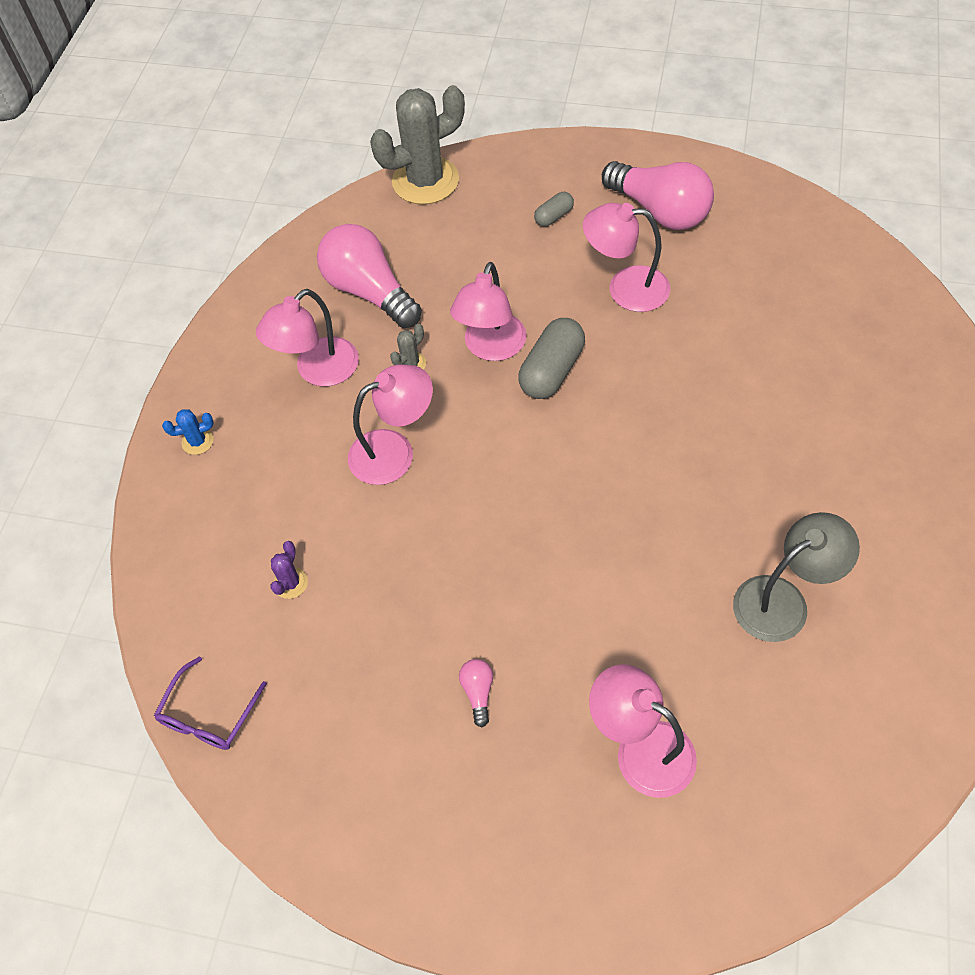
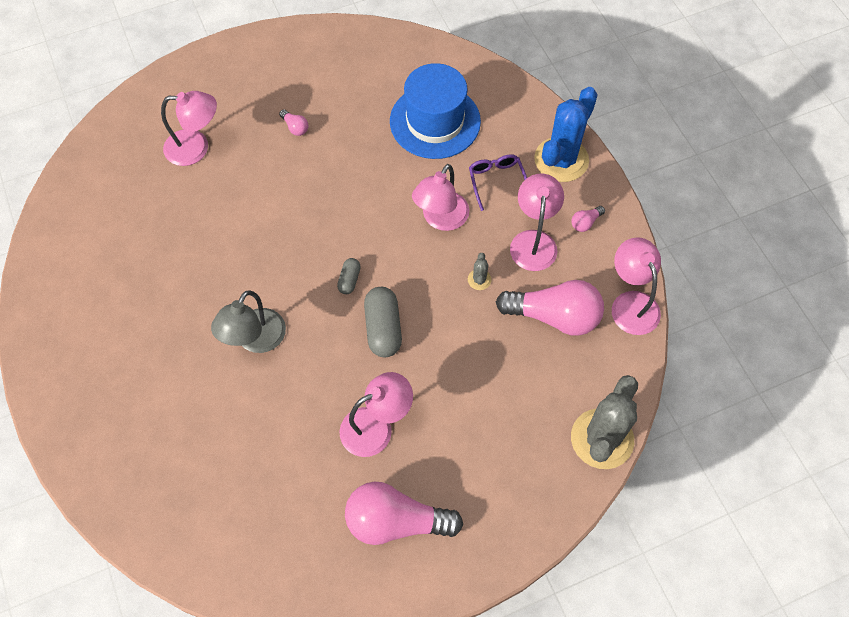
camera: 140 degrees right, 5 degrees up
(197, 441) = (561, 160): blue cactus -> blue cactus, size x2.44
(209, 715) = (420, 49): purple glasses -> purple glasses (497, 181)
(247, 359) = (585, 223): none -> pink light bulb
(290, 583) = (435, 121): purple cactus -> blue hat
(491, 348) = (436, 322): pink lamp -> pink lamp (631, 303)
(554, 216) = (475, 464): grey capsule -> grey capsule (349, 280)
(783, 600) = (155, 260): grey lamp -> grey lamp (255, 340)

